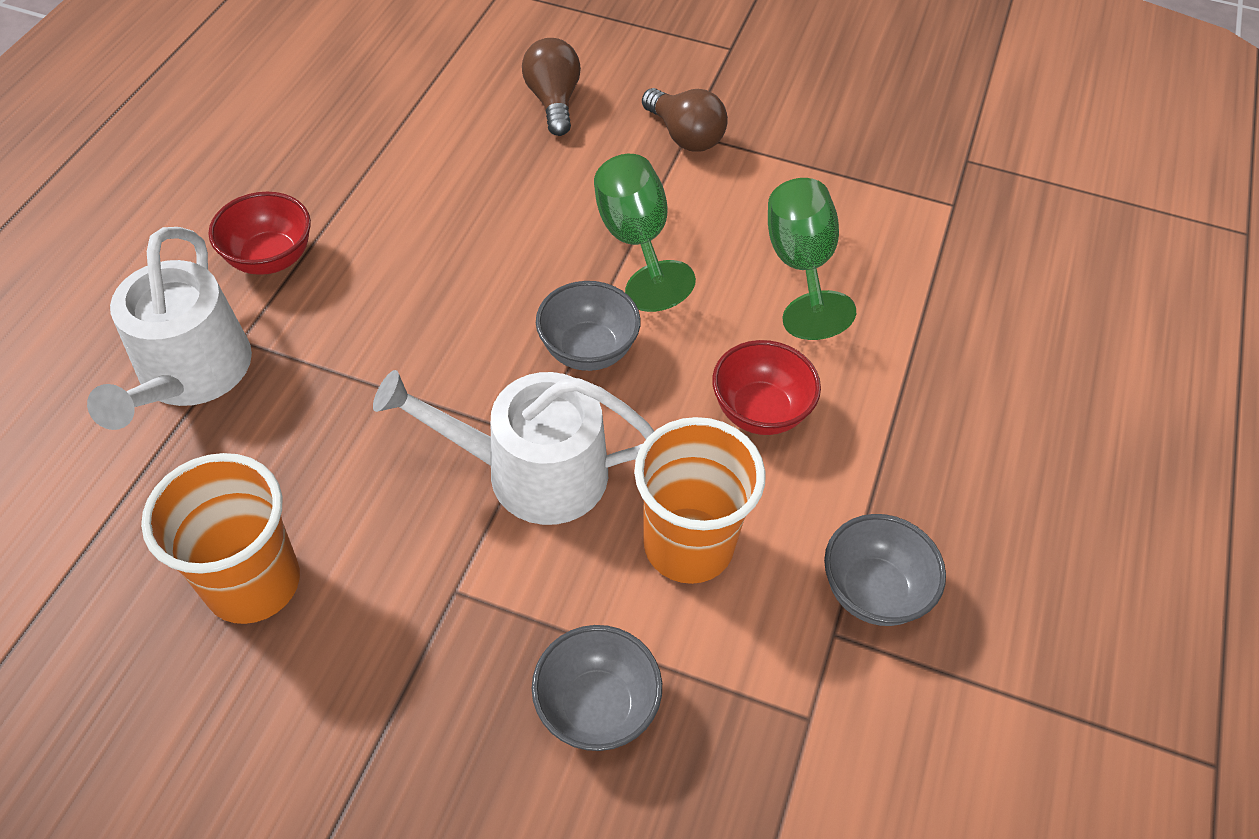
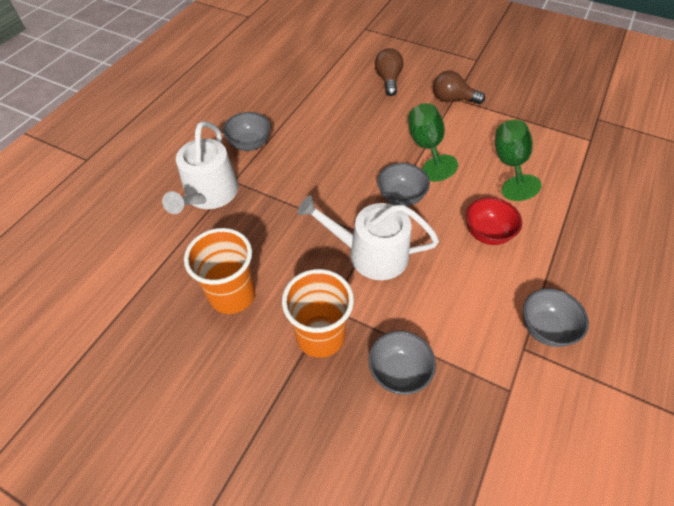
camera: 10 degrees right, 0 degrees up
(270, 258) = (250, 144): red bowl -> grey bowl
(685, 136) = (452, 99): brown light bulb -> brown light bulb turned 135 degrees clockwise
(688, 545) = (448, 296): orange cup -> orange cup (320, 336)

